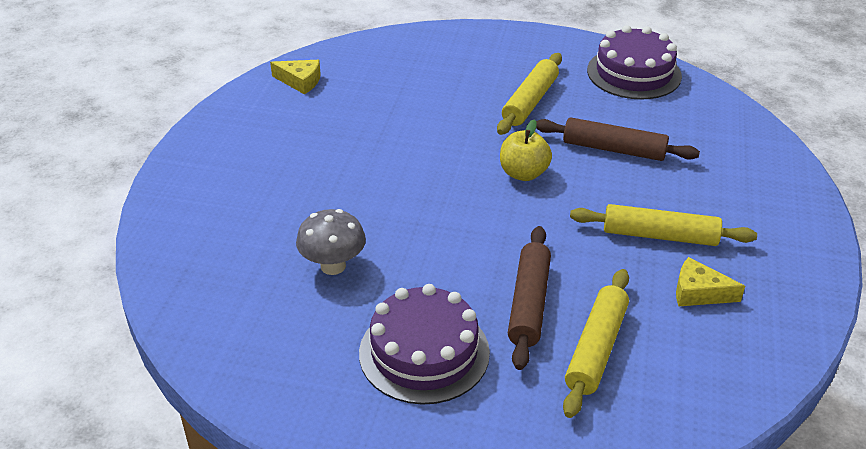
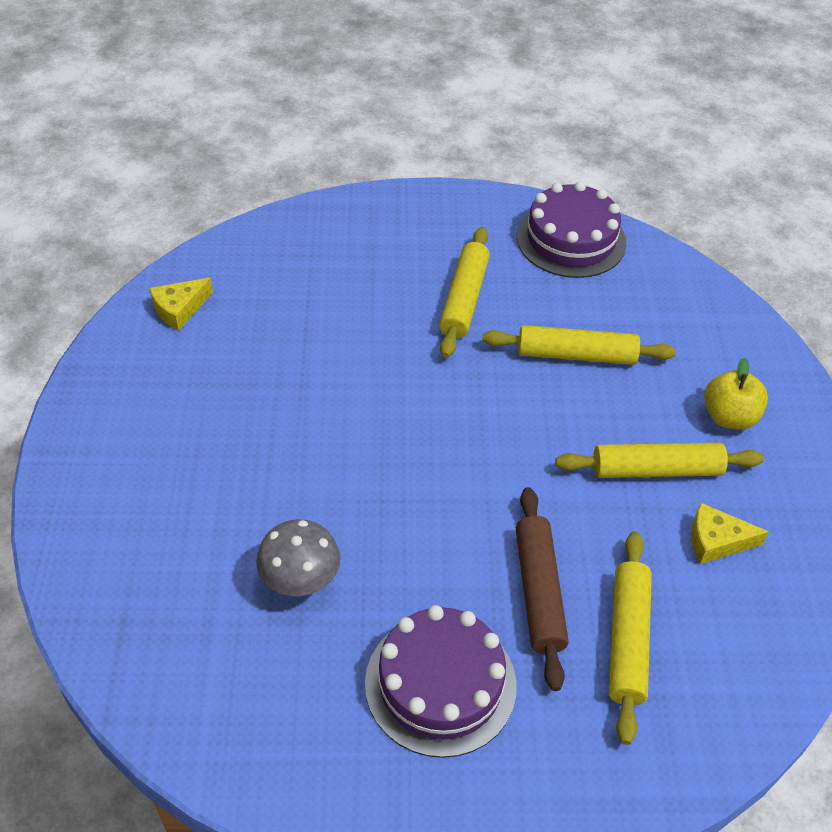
camera: 15 degrees left, 10 degrees up
(300, 81) = (179, 309): yellow cheese -> yellow cheese turned 135 degrees clockwise
(523, 173) = (484, 407): yellow apple -> yellow apple (729, 417)
(614, 149) = (576, 355): brown rolling pin -> yellow rolling pin

